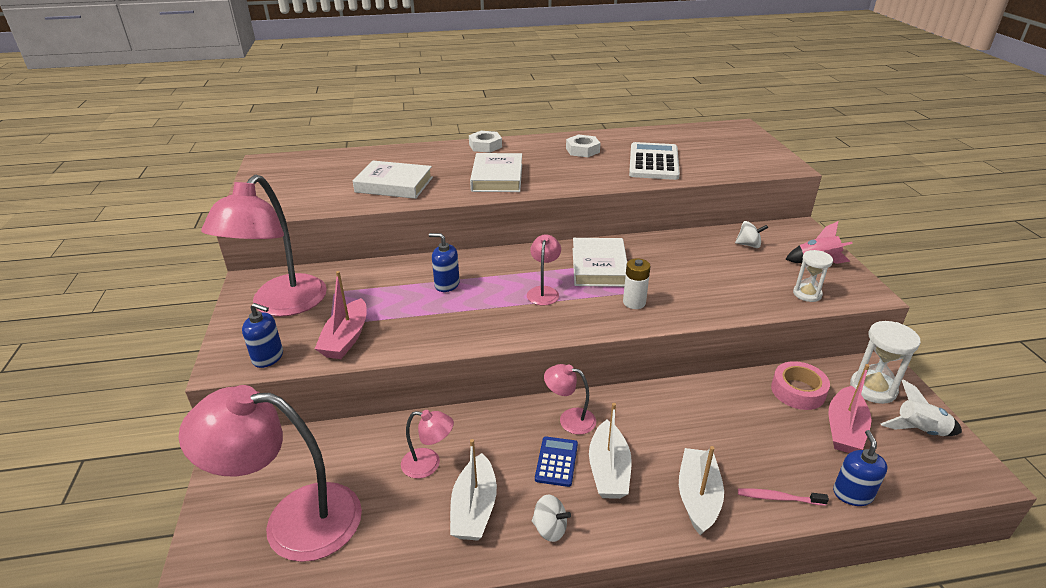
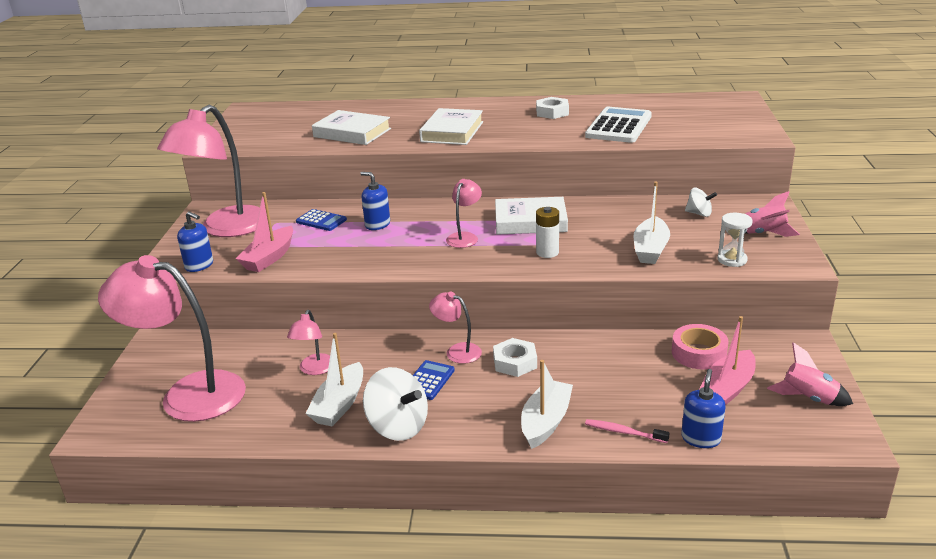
camera: 15 degrees right, 5 degrees down
(384, 285) = (321, 221): none -> blue calculator
(429, 464) = (315, 369): pink lamp -> pink lamp turned 75 degrees clockwise
(485, 146) = (457, 104): white nut -> white nut (515, 362)
(550, 528) = (398, 426): white spinning top -> white spinning top, size x1.79
(599, 267) = (530, 221): white book -> white book turned 75 degrees clockwise
(608, 470) = (473, 392): white boat -> white boat (650, 249)
(873, 388) = (782, 359): white hourglass -> none
(919, 430) = (808, 398): white rocket -> pink rocket

